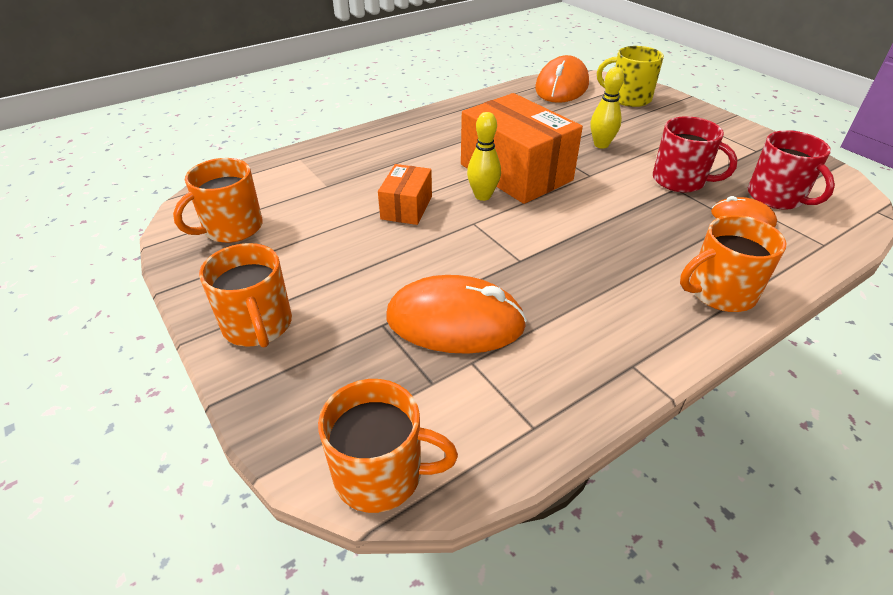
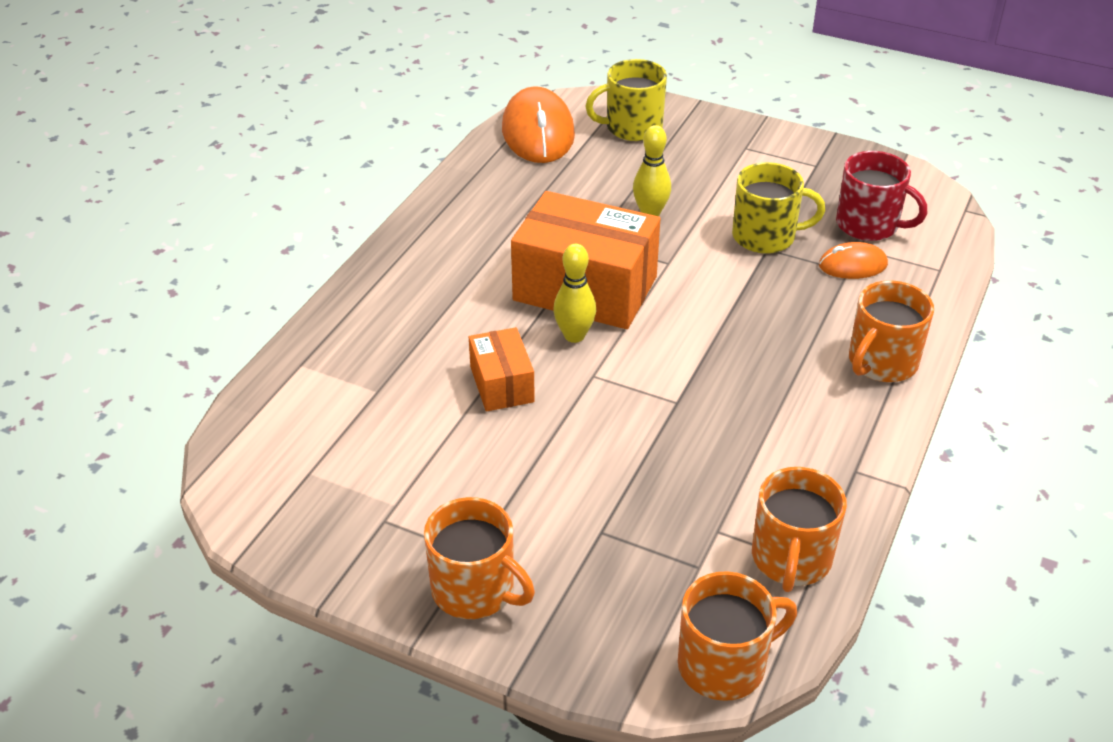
camera: 30 degrees left, 0 degrees up
(232, 228) = (319, 494): orange mug -> orange mug (791, 559)
(455, 321) = (669, 497): orange mouse -> none
(680, 180) = (765, 236): red mug -> yellow mug

